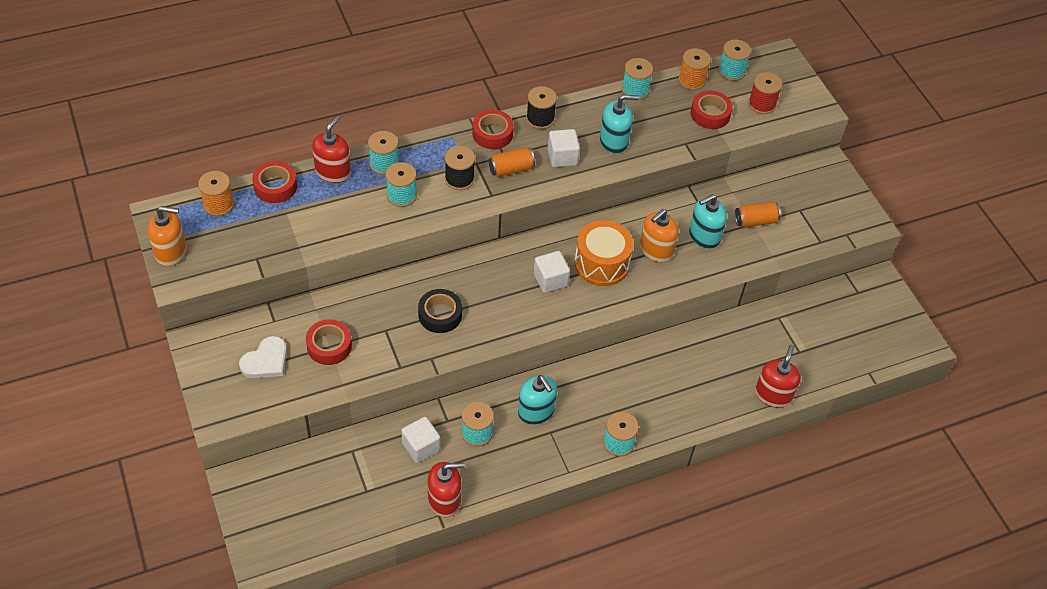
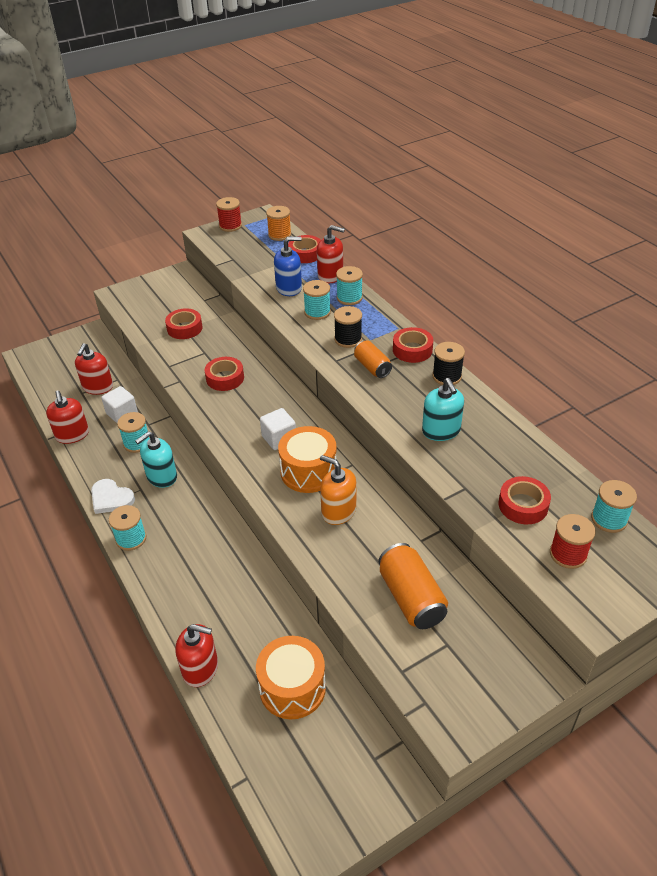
camera: 85 degrees right, 10 degrees down
(171, 252) = (230, 226): orange soap dispenser -> red spool
(266, 361) = (167, 303): white heart -> white heart (111, 498)
(344, 213) = (289, 288): none -> blue soap dispenser
(361, 472) = (98, 387): none -> red soap dispenser
(440, 315) = (225, 378): black tape -> red tape
(562, 157) = (402, 397): white cube -> none
(635, 90) = (526, 438): turquoise spool -> none
(692, 80) = (570, 484): orange spool -> none
(704, 236) = (371, 550): turquoise soap dispenser -> none
(755, 221) = (411, 598): orange can -> orange can, size x1.59
(796, 333) = (292, 687): none -> orange drum

